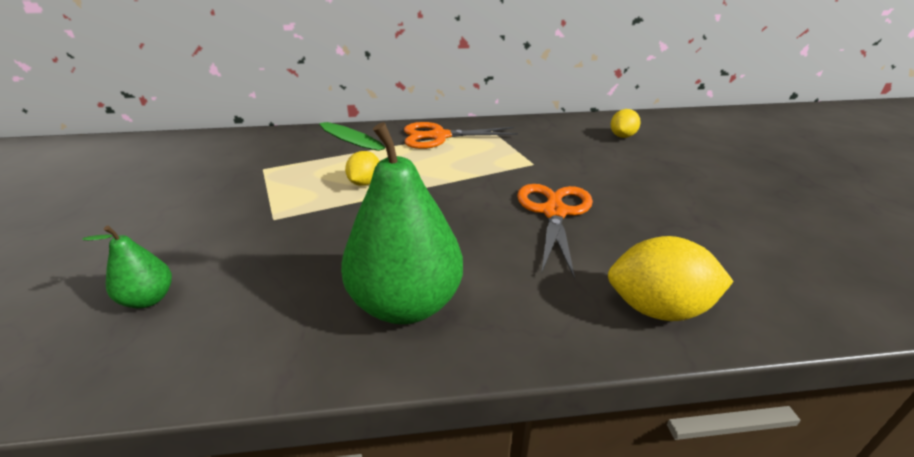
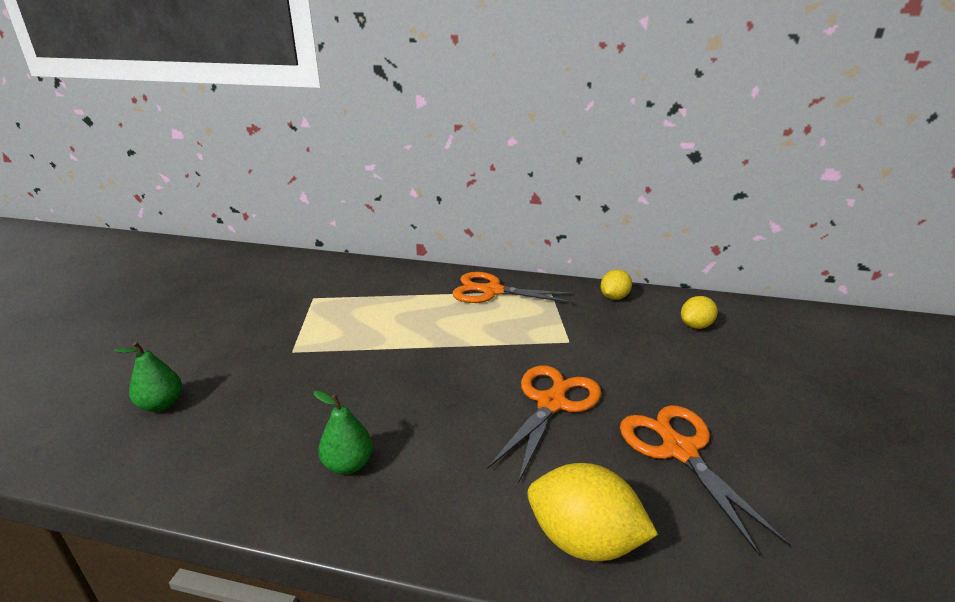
camera: 20 degrees right, 5 degrees down
(365, 183) = (389, 330): yellow lemon -> yellow lemon (614, 297)
(406, 304) = (348, 464): green pear -> green pear, size x0.48
(677, 225) = (679, 450): none -> orange scissors

